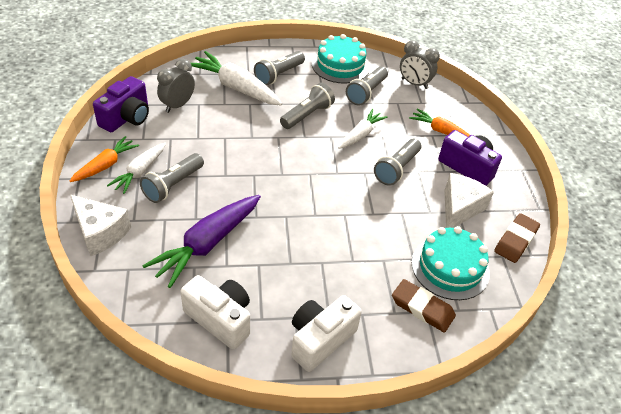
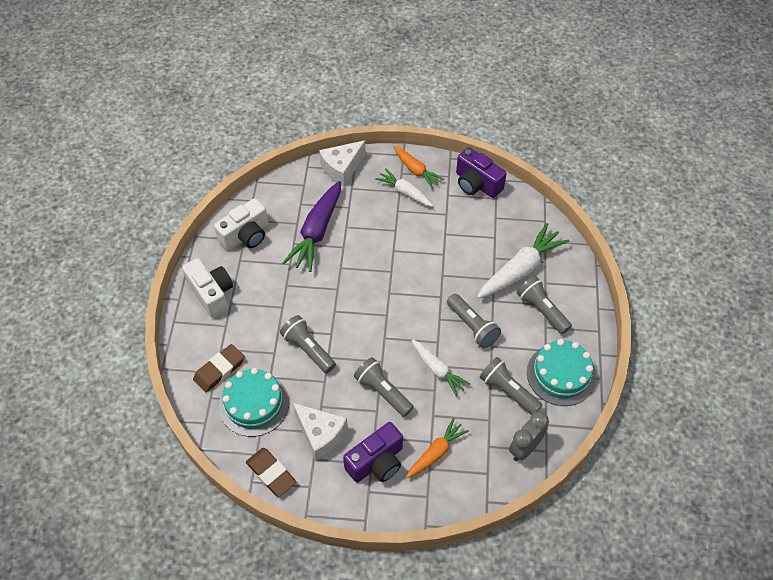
camera: 105 degrees right, 10 degrees up
(173, 185) = (386, 214): grey flashlight -> grey flashlight (308, 349)
(178, 105) = (493, 221): grey clock -> none
(207, 244) = (317, 232): purple carrot -> purple carrot turned 120 degrees counterclockwise

